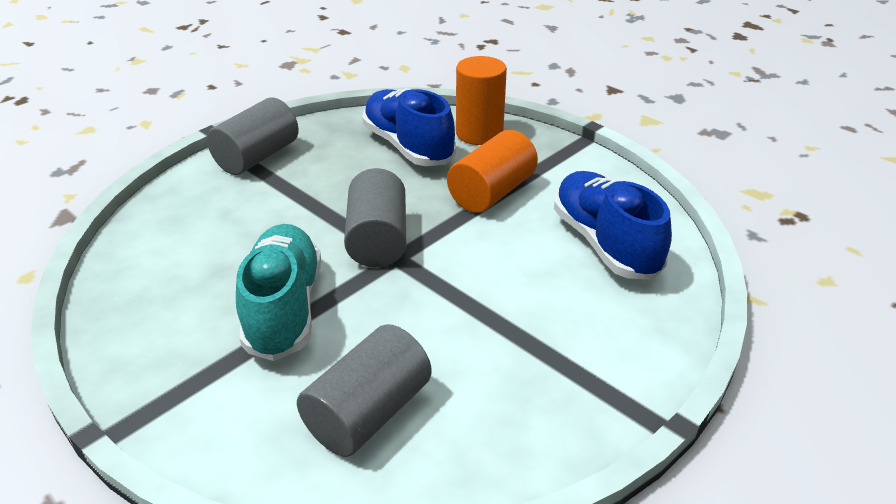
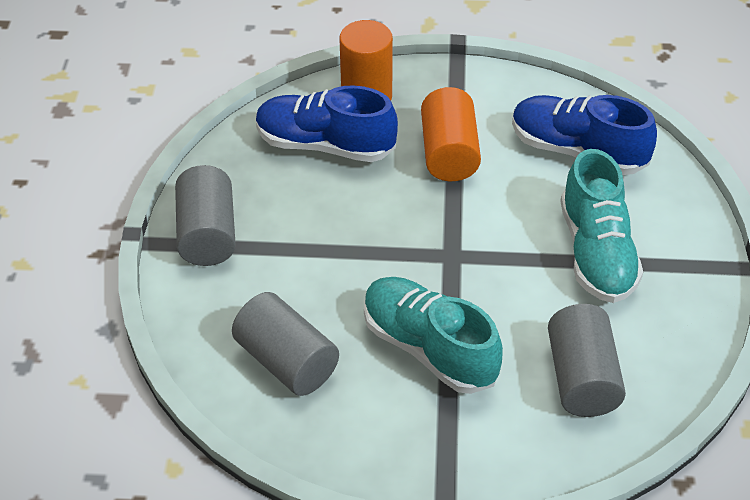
camera: 40 degrees left, 10 degrees up
(378, 240) = (419, 249): grey cylinder -> grey cylinder (287, 361)
(521, 324) = (596, 252): none -> turquoise shoe

